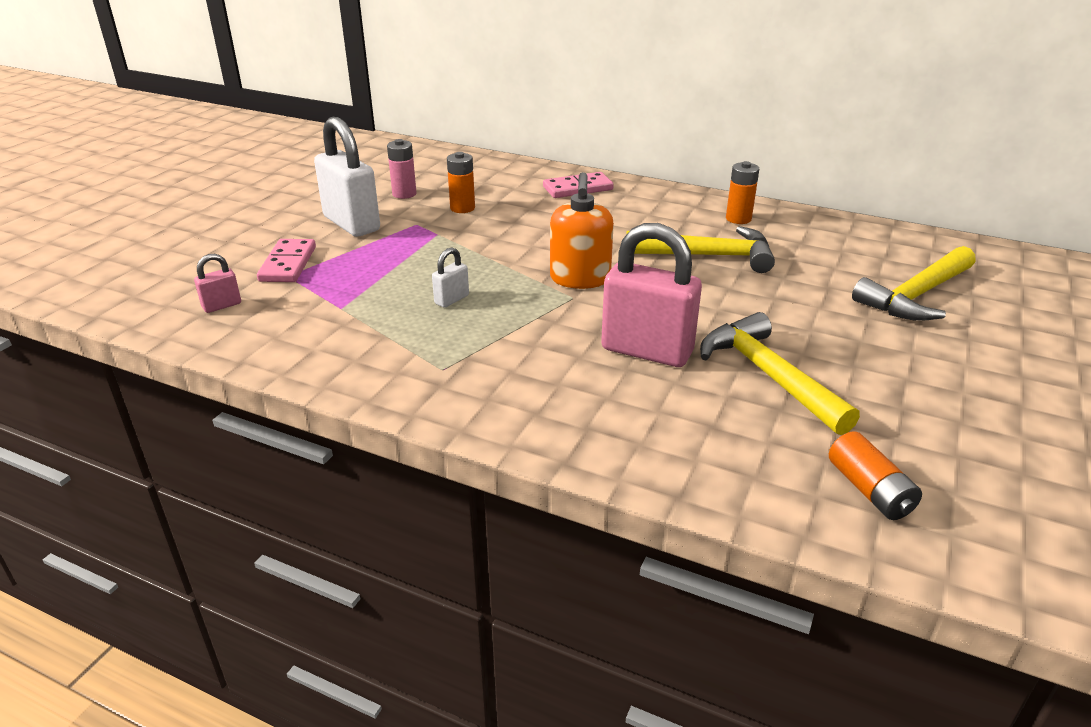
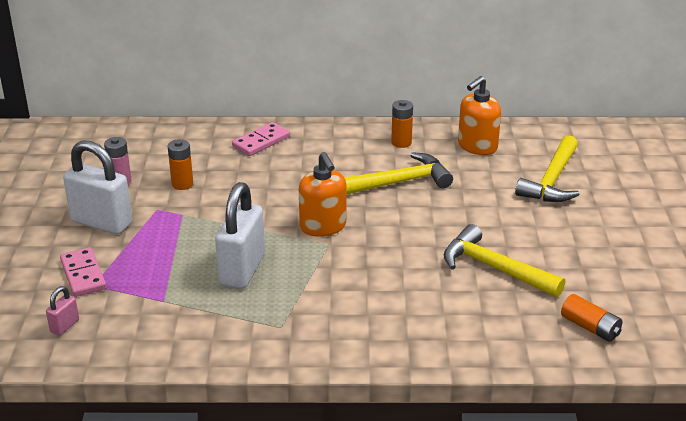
camera: 25 degrees left, 0 degrees up
(451, 299) = (242, 270): white padlock -> white padlock, size x2.22
(647, 351) = (408, 272): pink padlock -> none
(833, 240) = (477, 146): none -> orange soap dispenser

